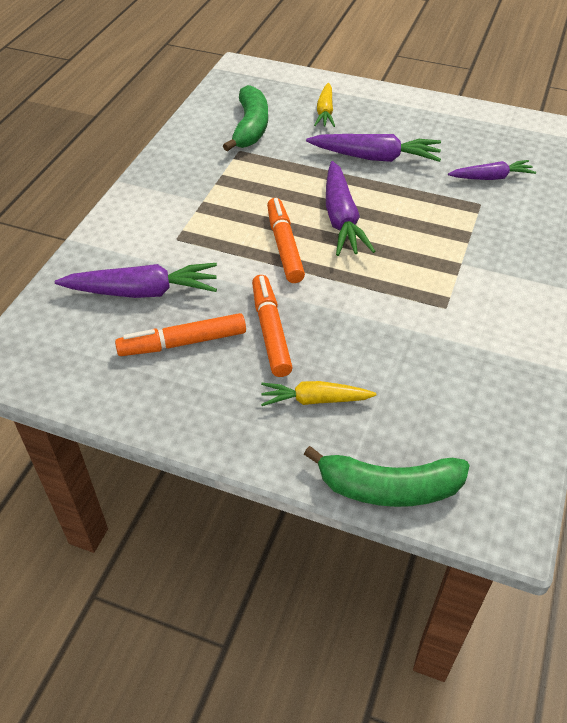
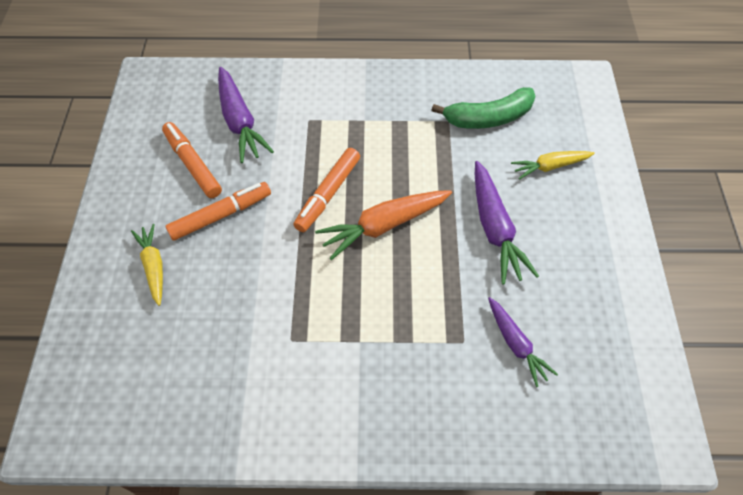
camera: 70 degrees right, 10 degrees up
(284, 246) = (328, 194): orange marker -> orange marker turned 150 degrees clockwise
(341, 219) = (383, 226): purple carrot -> orange carrot
(389, 488) = (74, 340): green banana -> none

